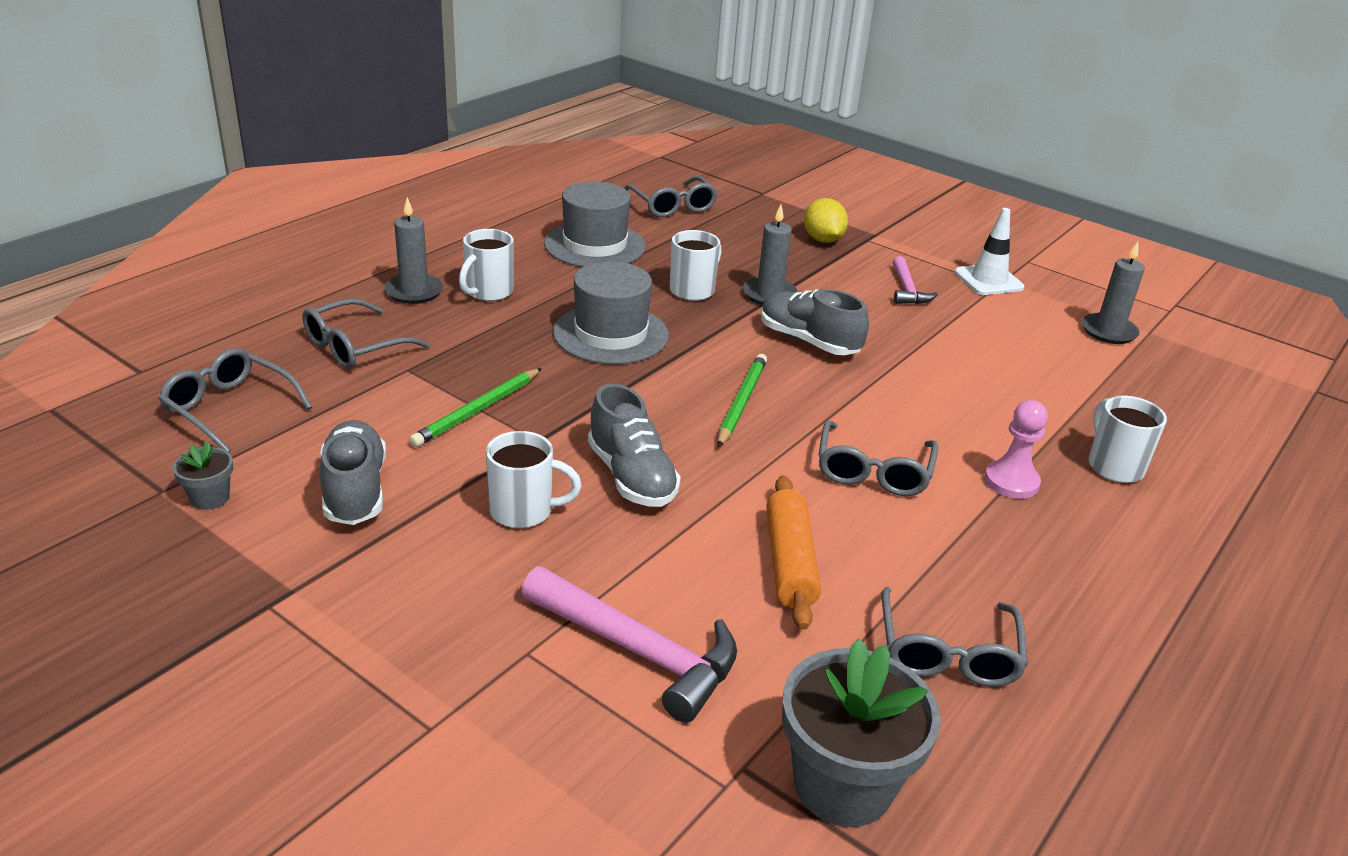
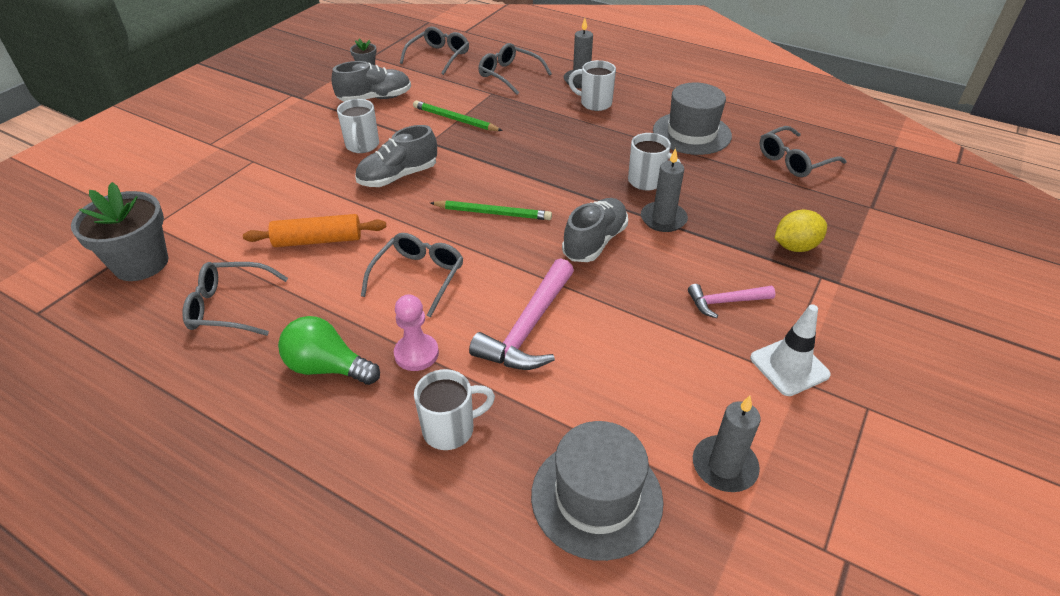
camera: 85 degrees right, 10 degrees up
(611, 334) = (562, 153): grey hat -> grey hat (596, 497)
(638, 651) = (249, 192): pink hammer -> pink hammer (529, 328)
(873, 472) = (419, 276): grey glasses -> grey glasses turned 105 degrees clockwise
(1048, 552) = (327, 367): none -> green light bulb

